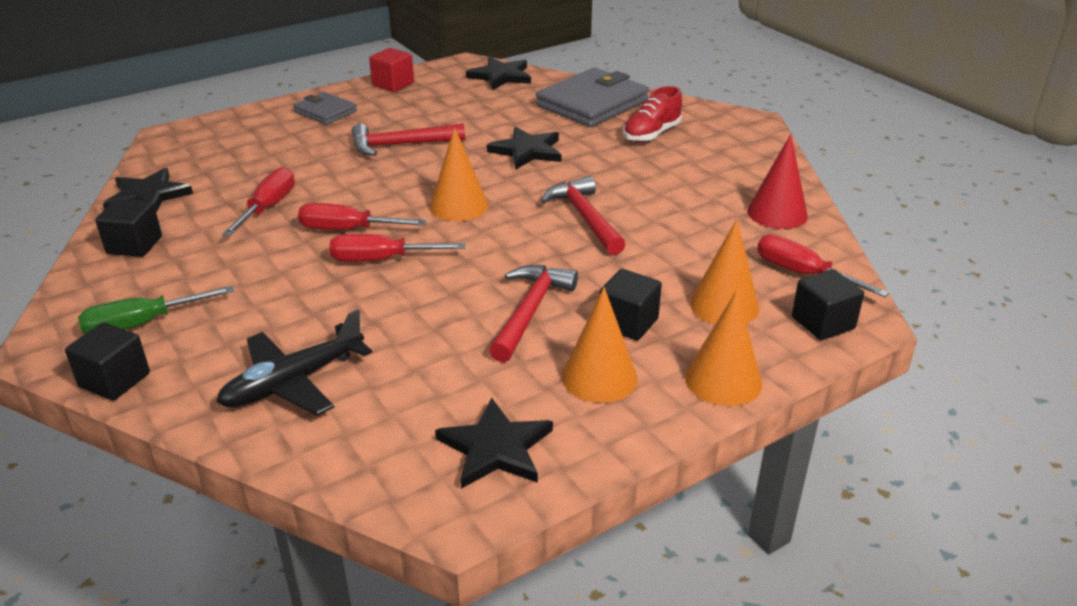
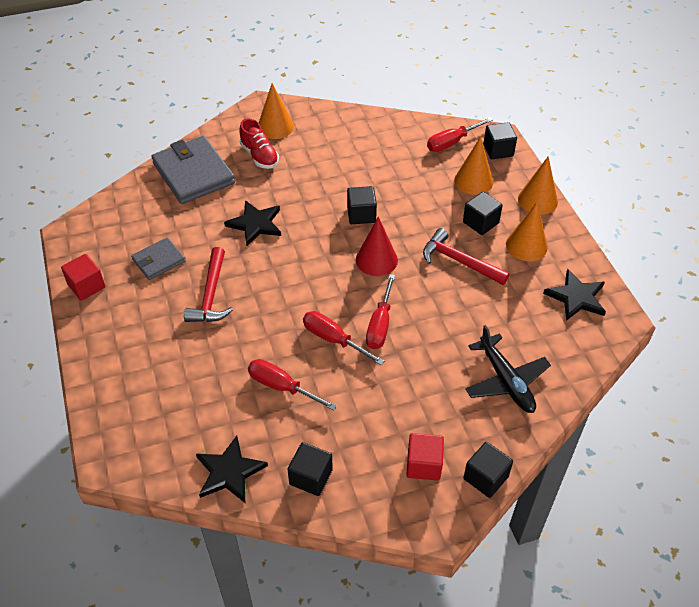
camera: 75 degrees left, 15 degrees up
(143, 324) = (423, 465): green screwdriver -> red cube
(325, 111) = (120, 339): grey wallet -> grey wallet (158, 260)
(348, 230) = (334, 339): red screwdriver -> red screwdriver turned 105 degrees clockwise
(459, 206) = (322, 274): orange cone -> orange cone (275, 127)
(500, 76) = (111, 214): black star -> none
(585, 218) = (361, 214): red hammer -> black cube
(777, 213) = (386, 131): red cone -> red cone (376, 260)

